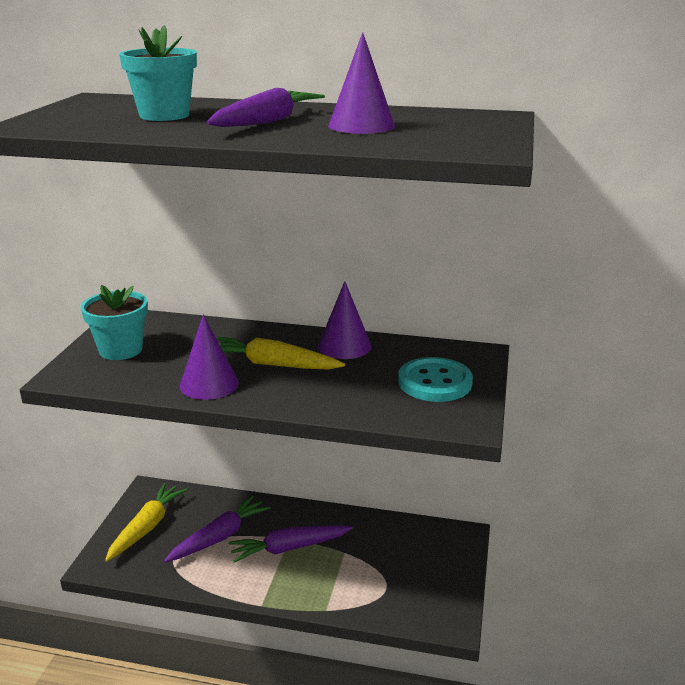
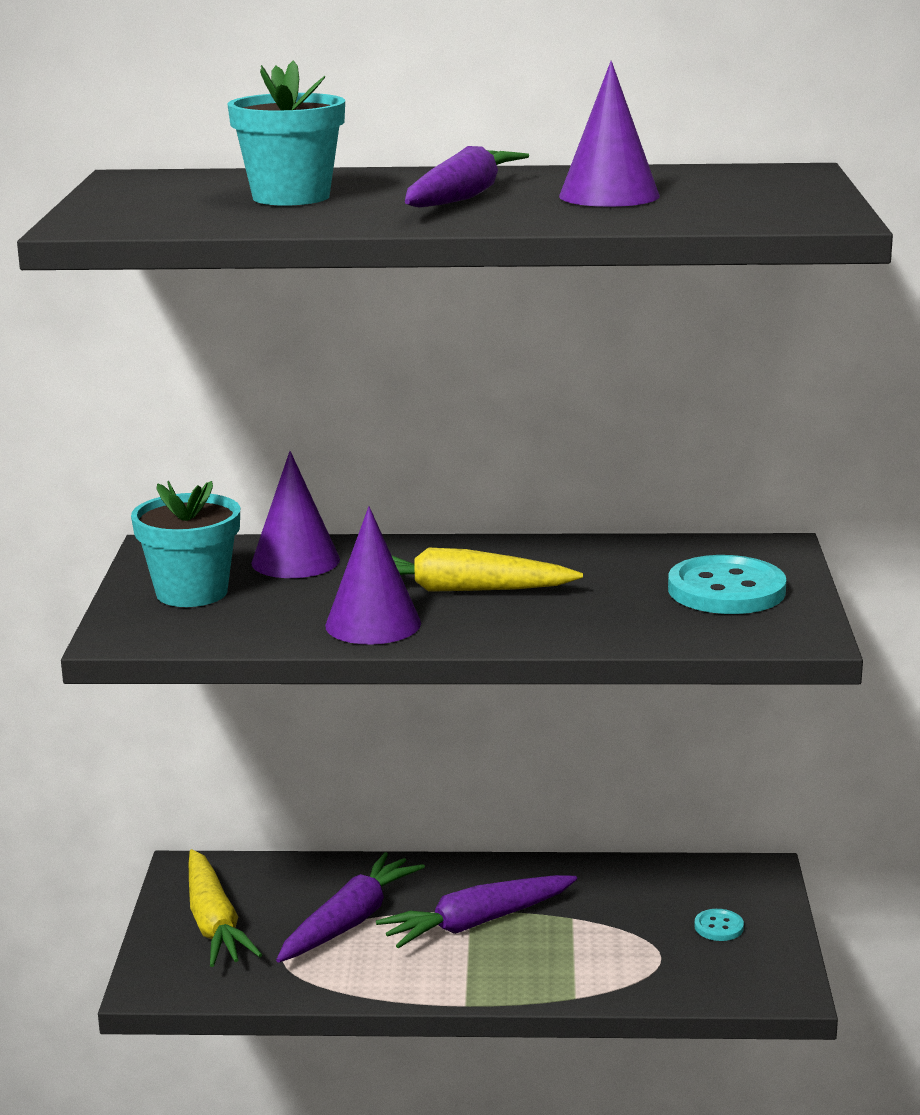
camera: 10 degrees left, 5 degrees down
(146, 527) = (214, 923): yellow carrot -> yellow carrot turned 150 degrees clockwise
(344, 346) = (558, 556): purple cone -> purple cone (295, 561)
(427, 571) = (718, 927): none -> turquoise button

